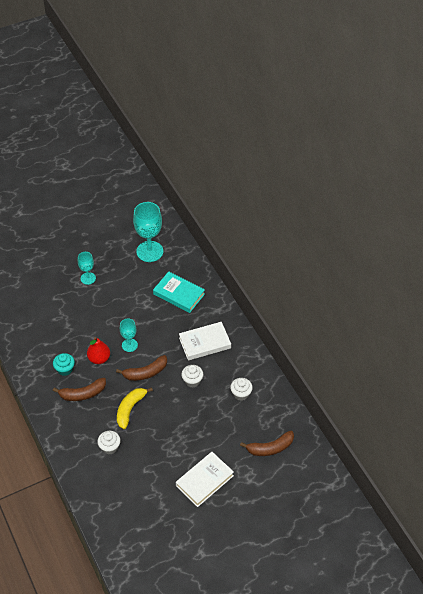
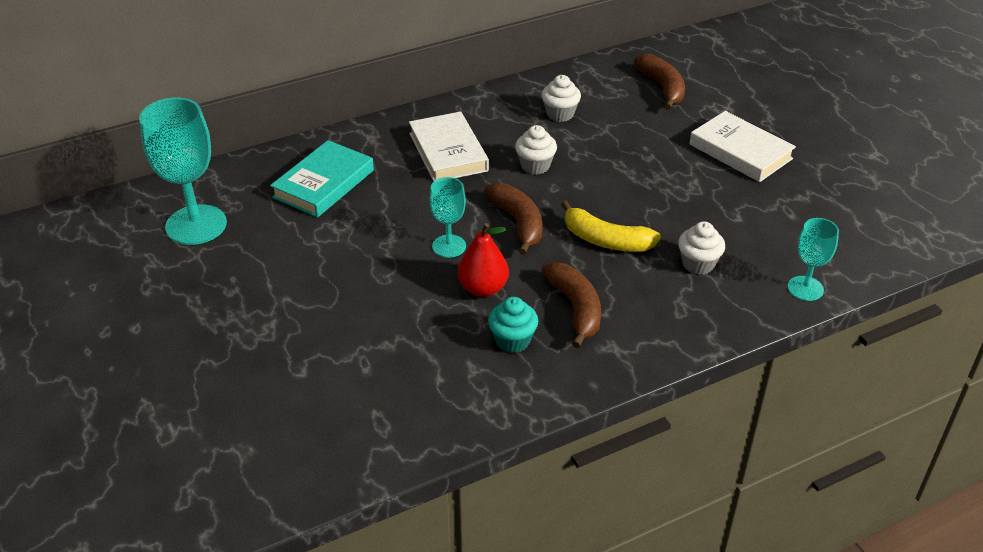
camera: 90 degrees left, 10 degrees down
(88, 278) = (251, 317): turquoise goblet -> turquoise goblet (805, 288)

